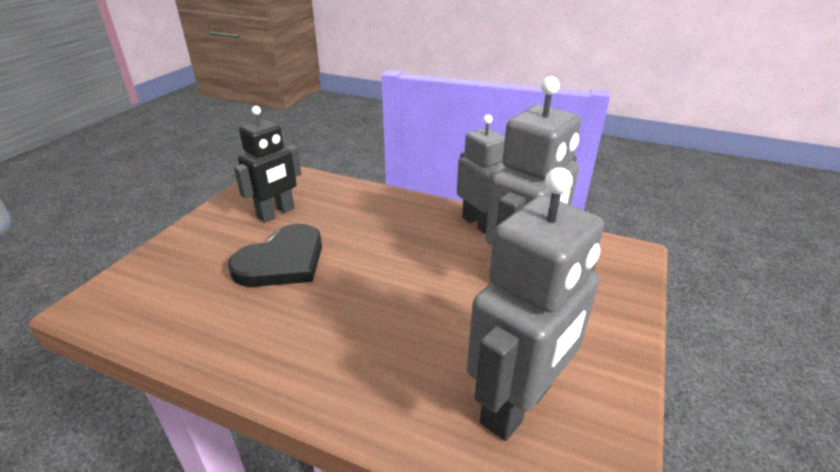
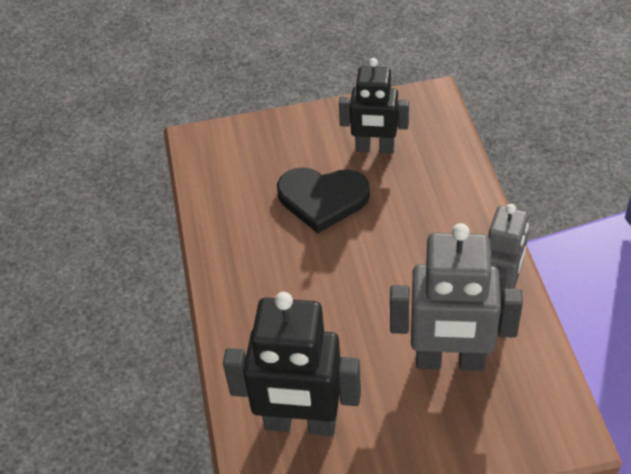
camera: 60 degrees right, 15 degrees up
(517, 405) = (300, 423): grey robot -> black robot

